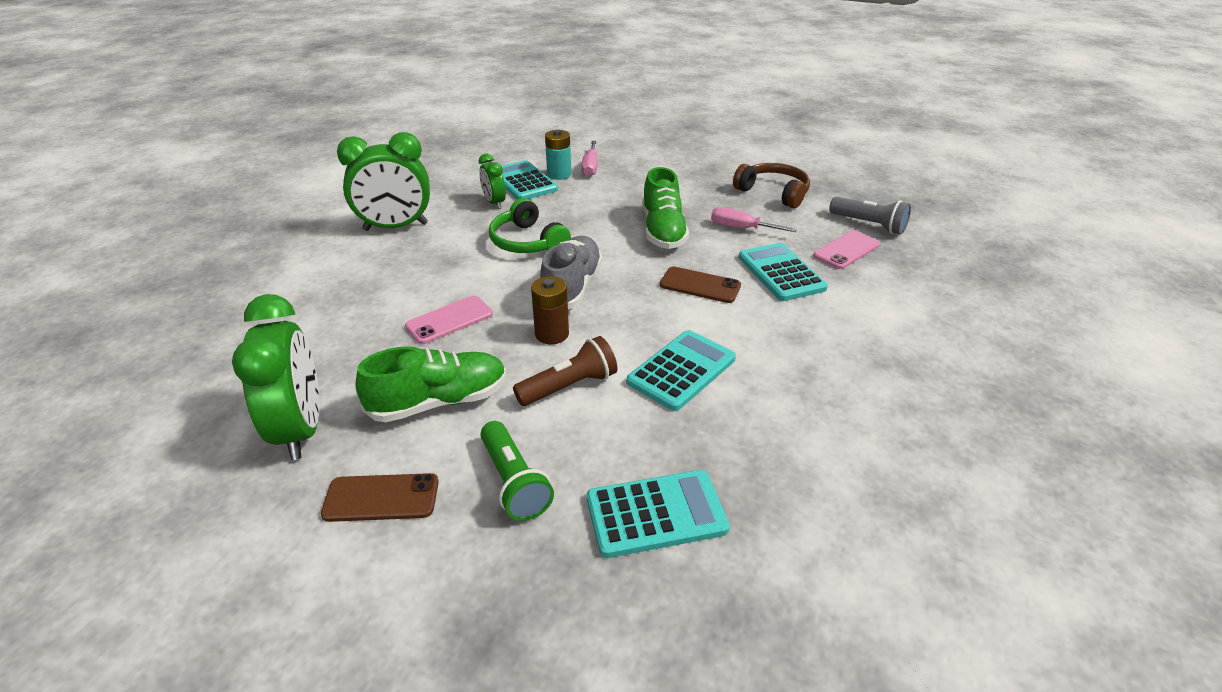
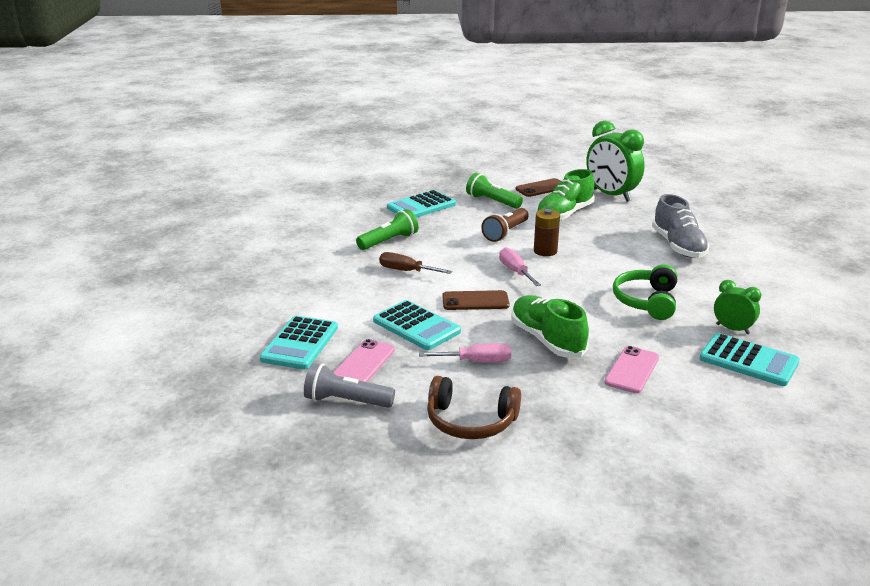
camera: 155 degrees right, 10 degrees down
(396, 227) = (767, 287): green clock -> none
(449, 320) = (617, 244): pink phone -> pink phone (632, 370)
(527, 242) = (646, 301): green headphones -> green headphones turned 105 degrees counterclockwise
(559, 174) = (729, 381): turquoise battery -> none
(572, 287) = (567, 278): grey shoe -> grey shoe (678, 246)
(590, 167) = (712, 402): pink screwdriver -> pink screwdriver (515, 271)
(681, 370) = (448, 252): turquoise calculator -> turquoise calculator (300, 343)
(759, 351) = (406, 271): none -> brown screwdriver
(761, 422) = (389, 241): none -> green flashlight

